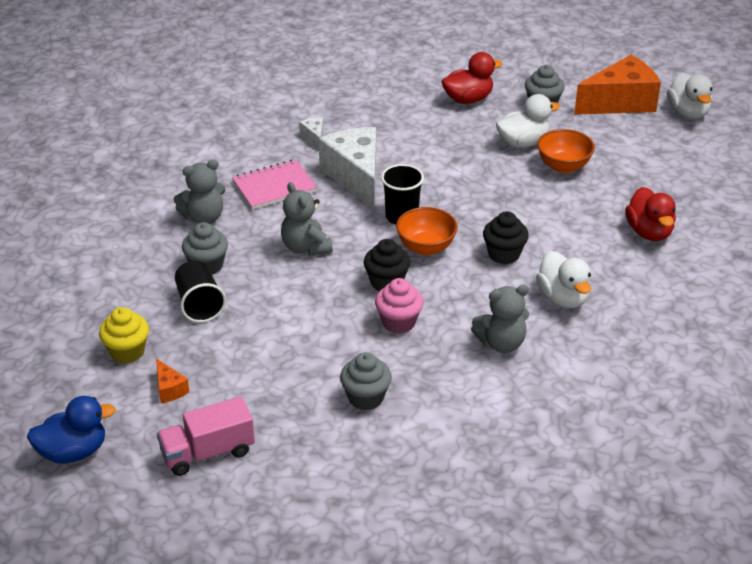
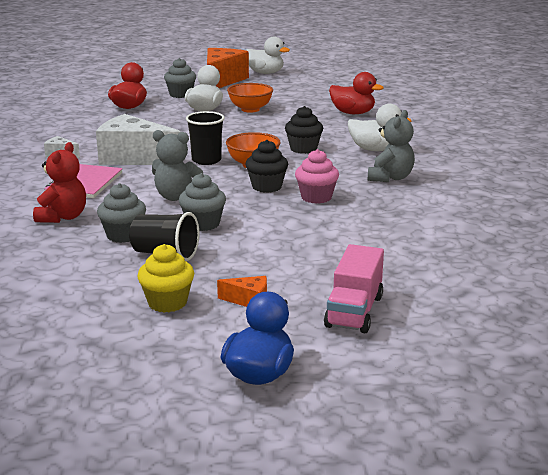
camera: 50 degrees left, 15 degrees down
(204, 217) = (63, 217): grey teddy bear -> red teddy bear
(366, 398) = (380, 233): grey cupcake -> grey cupcake (203, 224)

